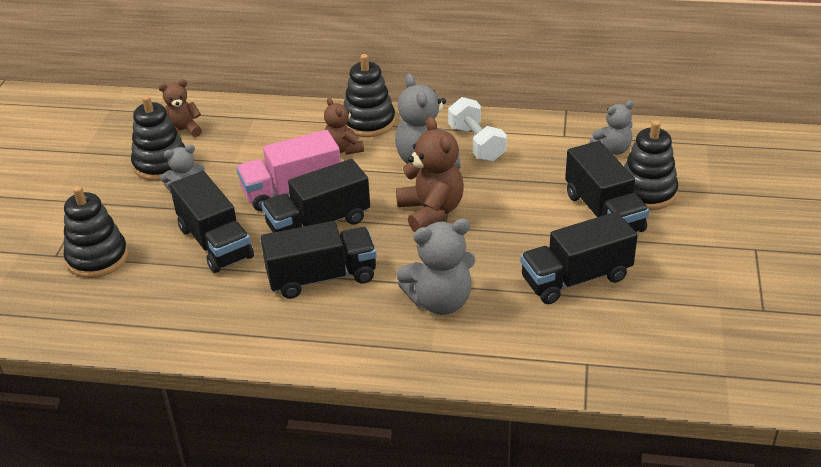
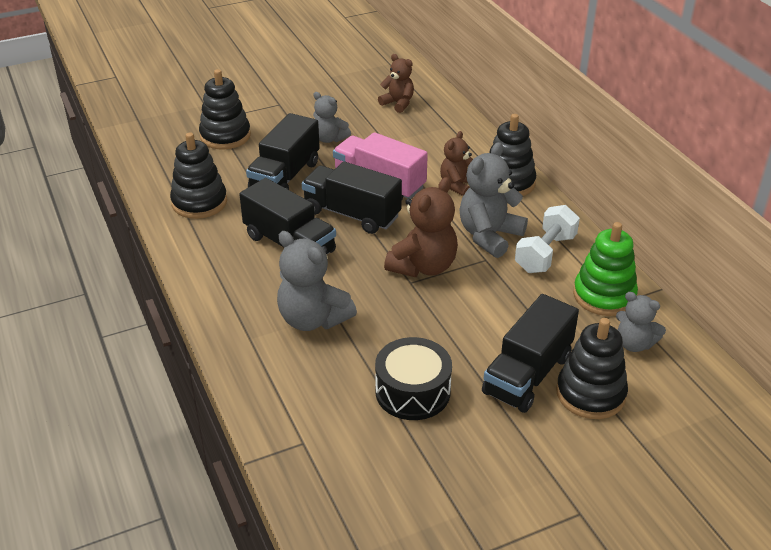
camera: 55 degrees right, 0 degrees up
(161, 164) = (350, 113): black stacking toy -> black stacking toy (199, 202)
(550, 138) = (604, 295): none -> green stacking toy
(576, 279) = (412, 391): black truck -> black drum

